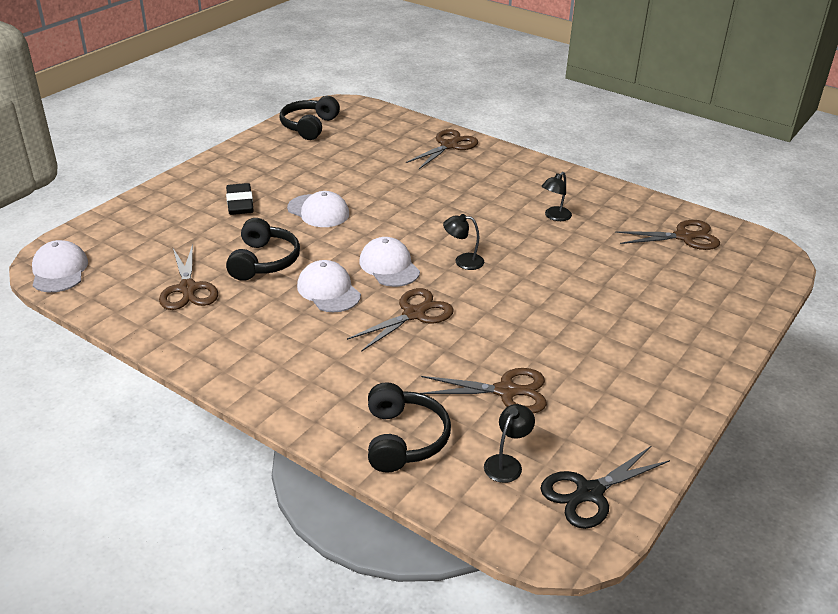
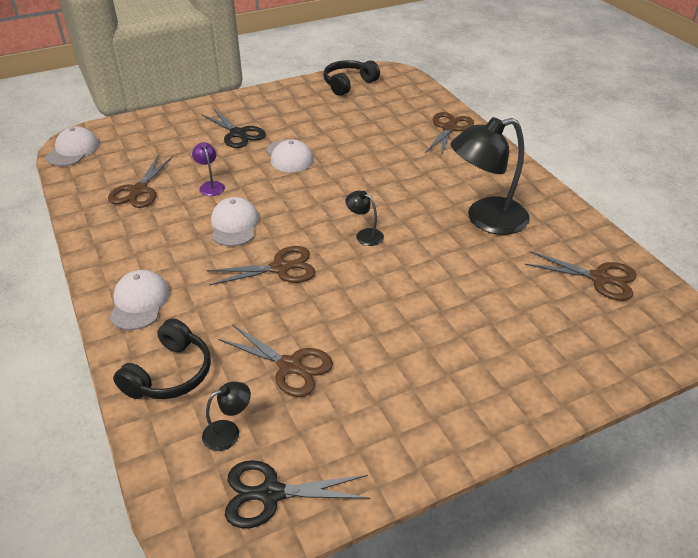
camera: 30 degrees right, 5 degrees up
(240, 203) = (238, 134): black eraser -> black scissors
(264, 261) = (210, 185): black headphones -> purple lamp
(389, 266) = (300, 220): white cap -> white cap (139, 302)
(449, 145) = (449, 128): brown scissors -> brown scissors turned 45 degrees counterclockwise
(554, 217) = (485, 219): black lamp -> black lamp, size x2.28

